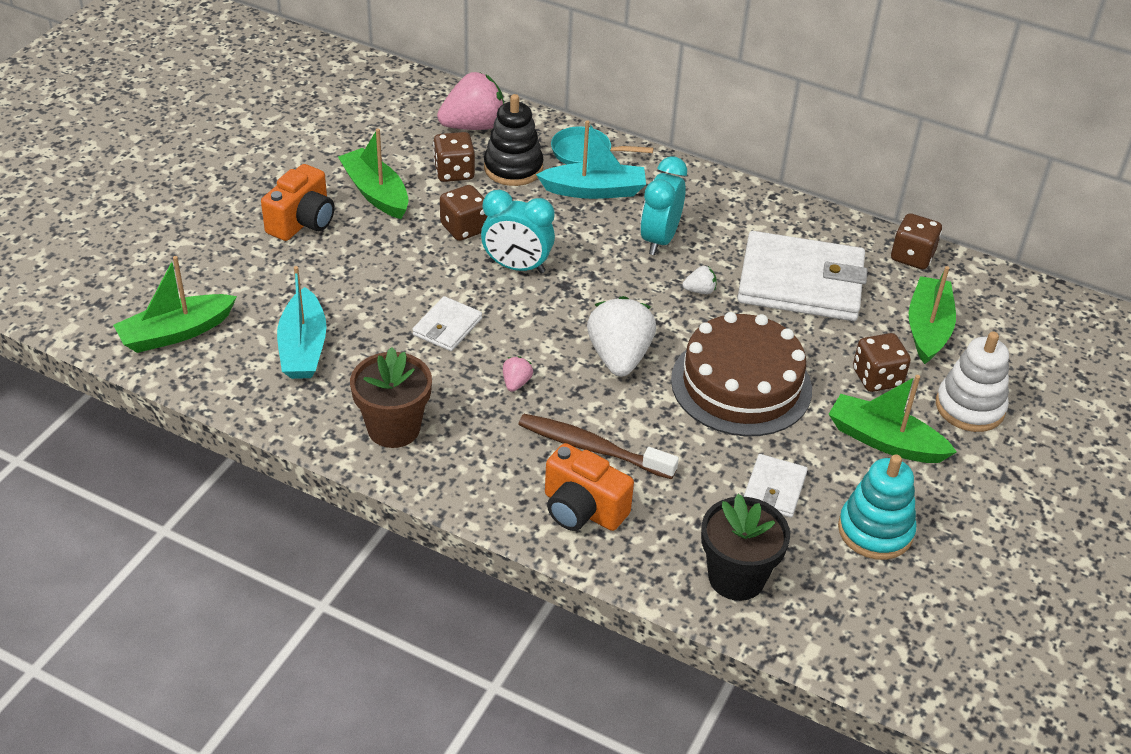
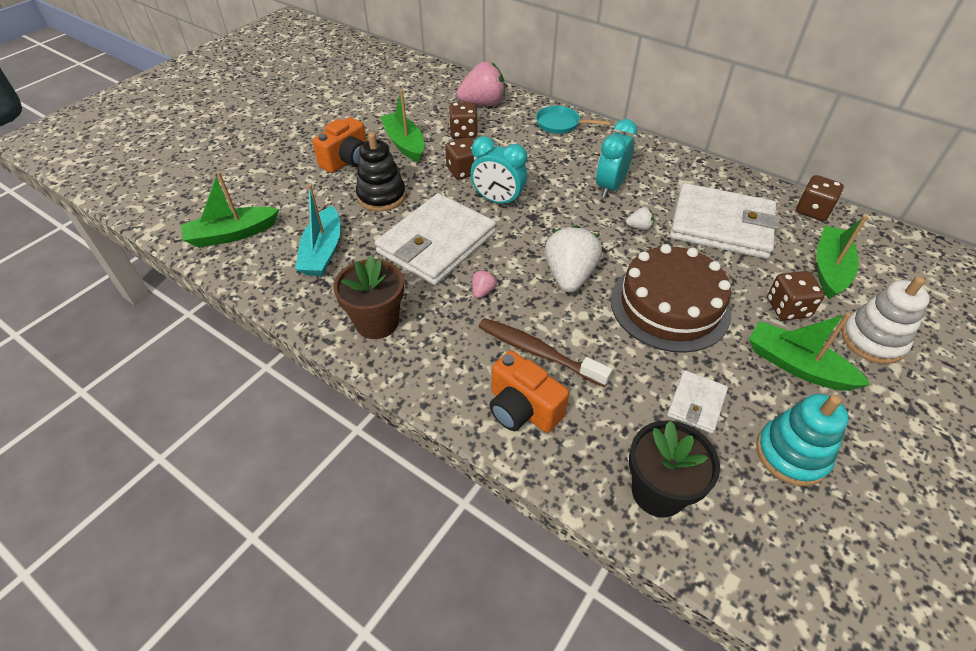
camera: 10 degrees right, 5 degrees up
(447, 327) = (436, 243): white wallet -> white wallet, size x2.12
(513, 168) = (506, 132): black stacking toy -> black stacking toy (381, 196)
(594, 190) = (564, 150): turquoise boat -> none

